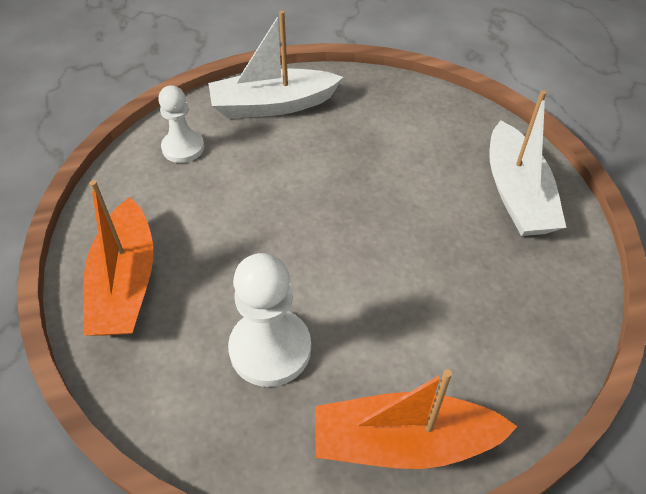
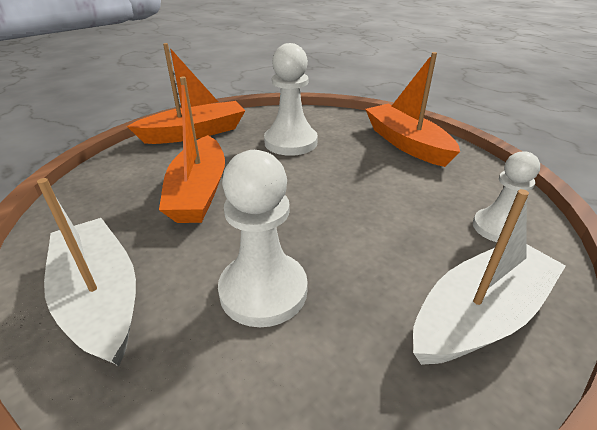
camera: 155 degrees right, 15 degrees down
(398, 162) = (263, 290): none -> white pawn
(424, 287) = (199, 192): none -> orange boat

